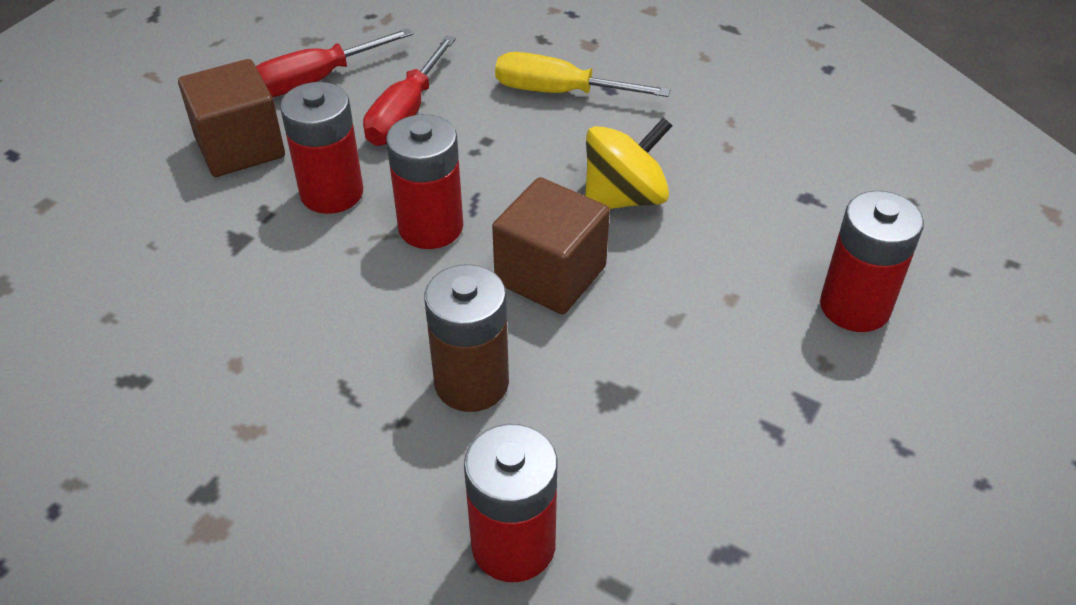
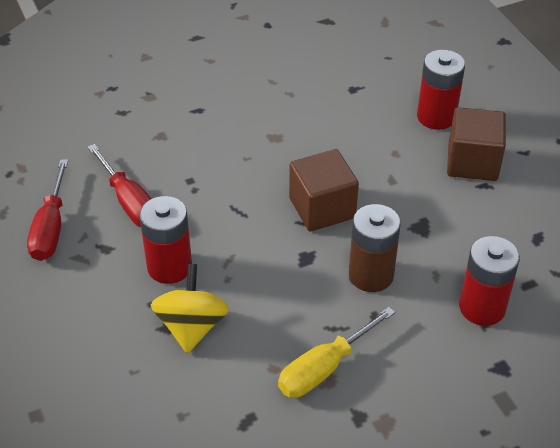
camera: 55 degrees left, 0 degrees up
(240, 147) = (81, 292): brown cube -> brown cube (472, 162)
(430, 227) = (241, 237): red battery -> none
(560, 92) = (180, 130): yellow screwdriver -> yellow screwdriver (325, 368)
(624, 198) = (291, 151): yellow spinning top -> yellow spinning top (192, 326)

